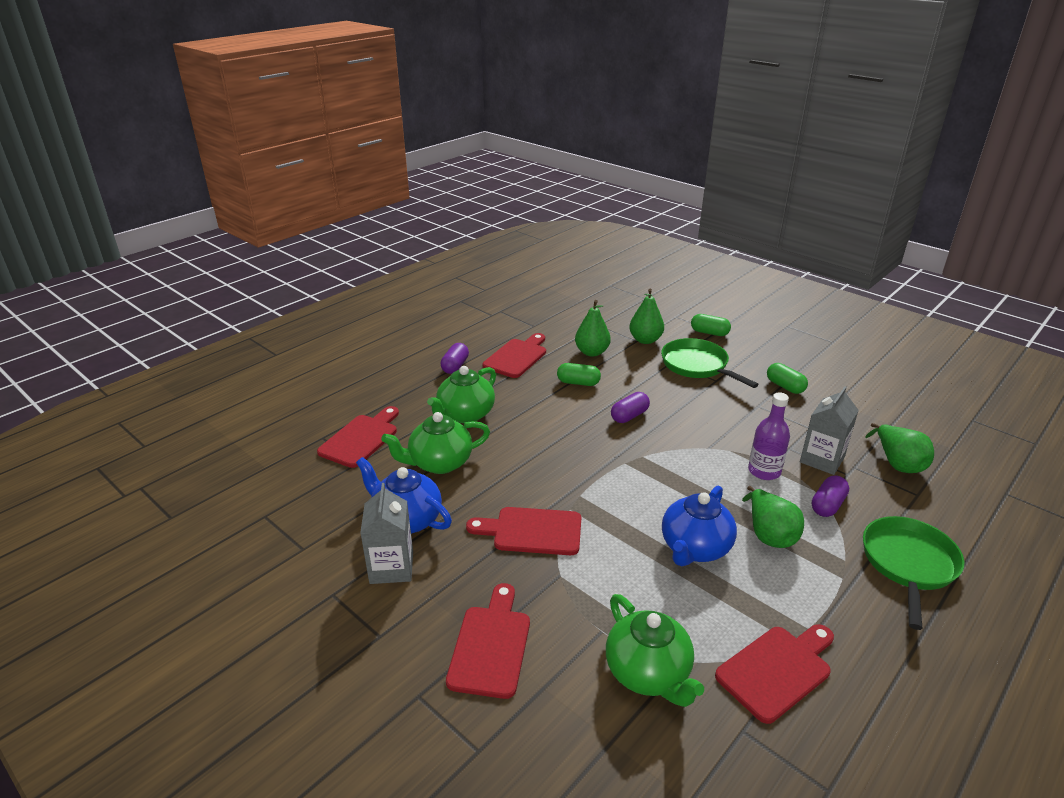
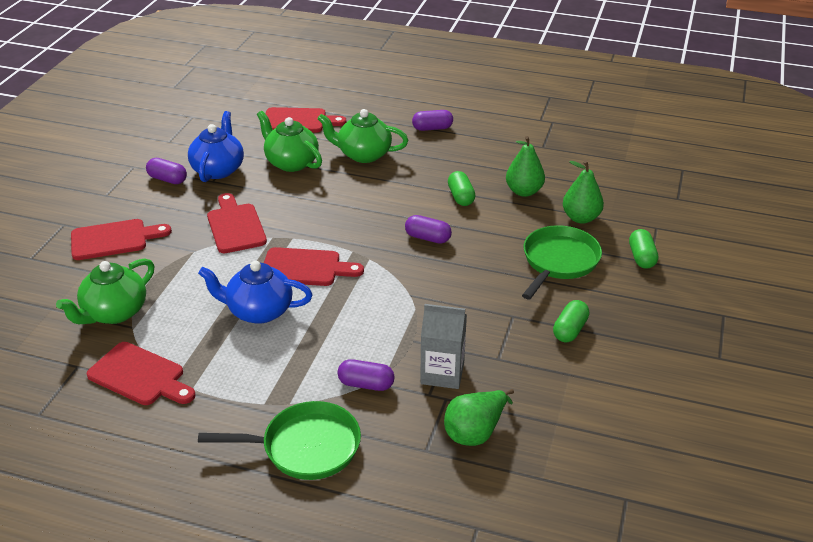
camera: 65 degrees right, 5 degrees up
(391, 567) = (167, 179): grey carton -> purple capsule
(517, 357) = (476, 153): red cutting board -> red cutting board (305, 268)
(764, 471) = (395, 335): purple bottle -> none
(769, 534) = (300, 351): green pear -> none

